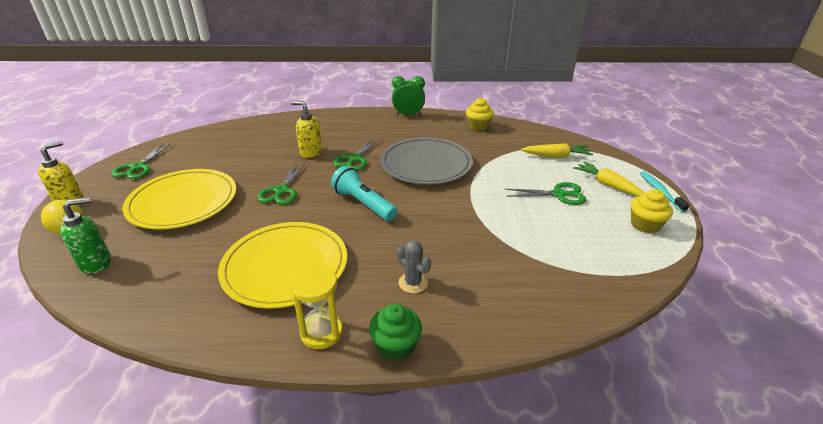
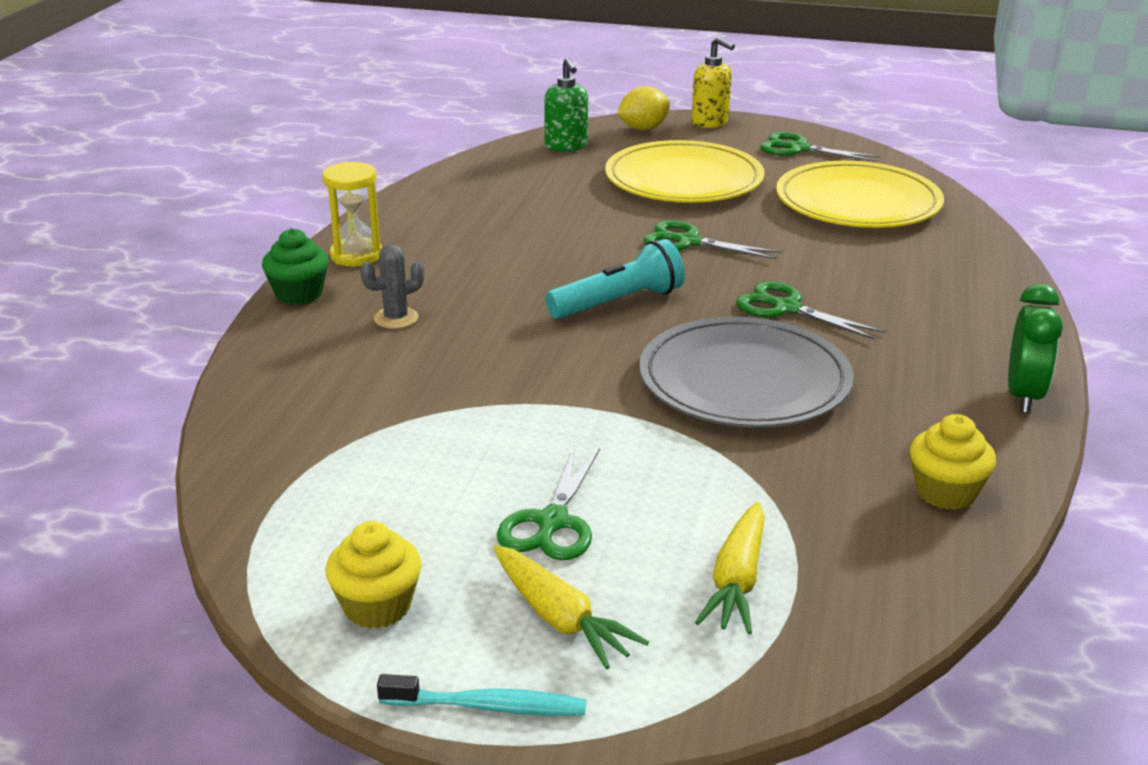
camera: 105 degrees right, 5 degrees down
(285, 267) = (491, 240): yellow plate -> yellow plate (858, 202)
(310, 152) = (824, 269): yellow soap dispenser -> none
(607, 185) = (560, 618): yellow carrot -> yellow carrot turned 75 degrees clockwise

